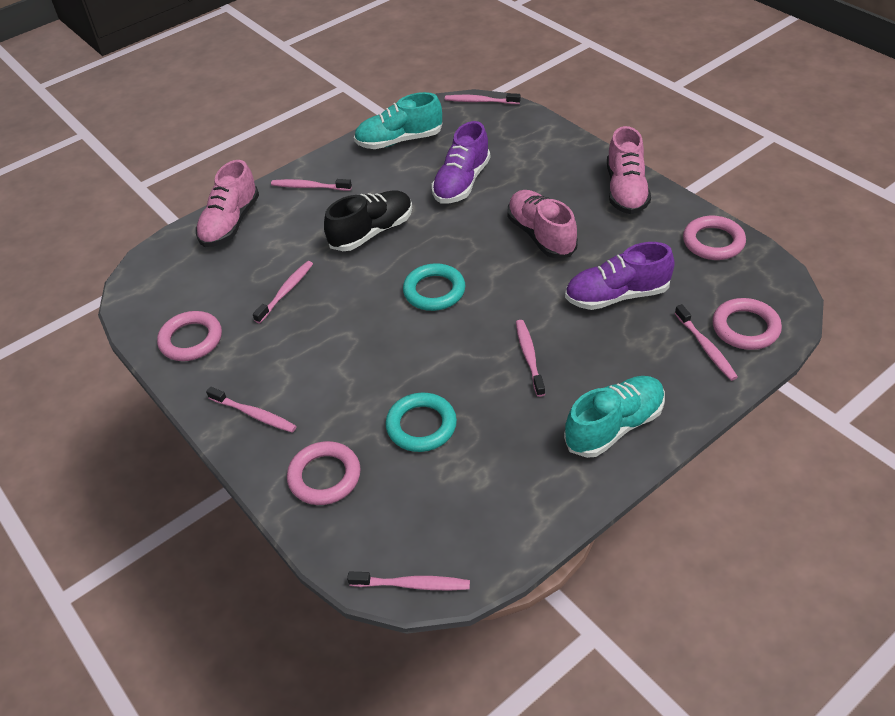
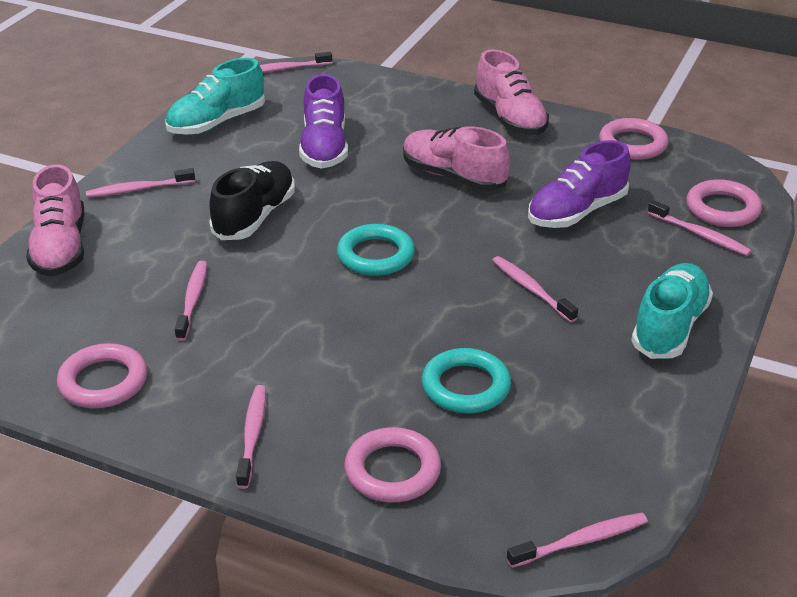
camera: 30 degrees left, 10 degrees down
(254, 414) = (252, 435): pink toothbrush -> pink toothbrush turned 90 degrees counterclockwise

